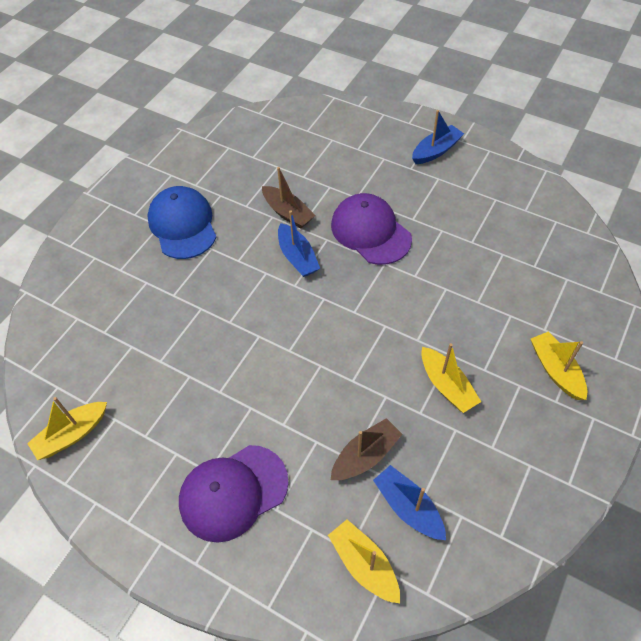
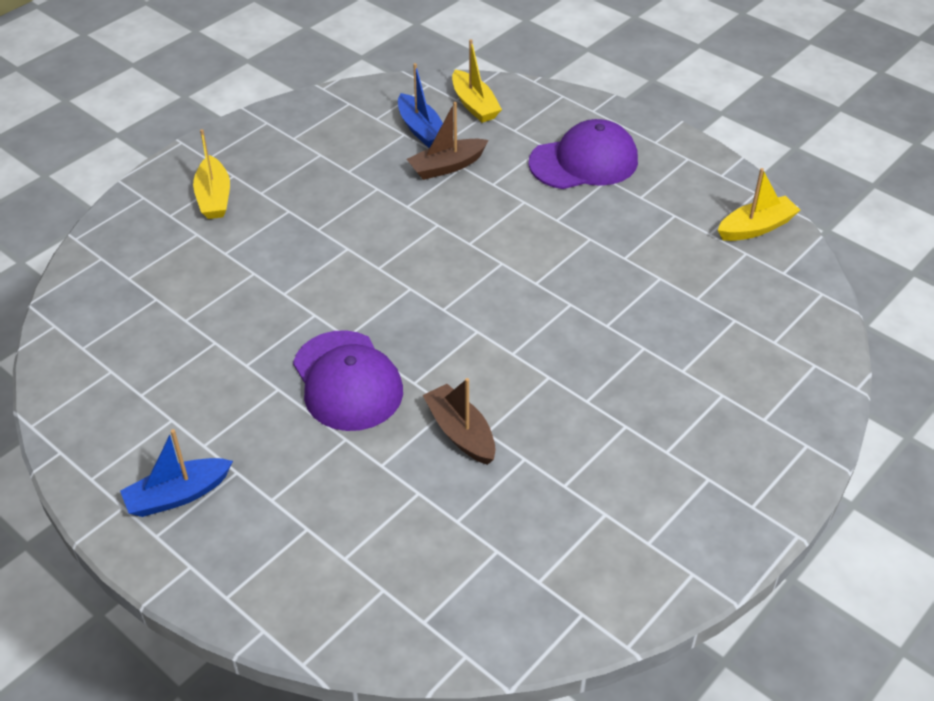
camera: 170 degrees left, 10 degrees down
(182, 225) = (628, 444): blue cap -> none
(297, 257) = (463, 365): blue boat -> none
(447, 385) = (337, 204): yellow boat -> none

